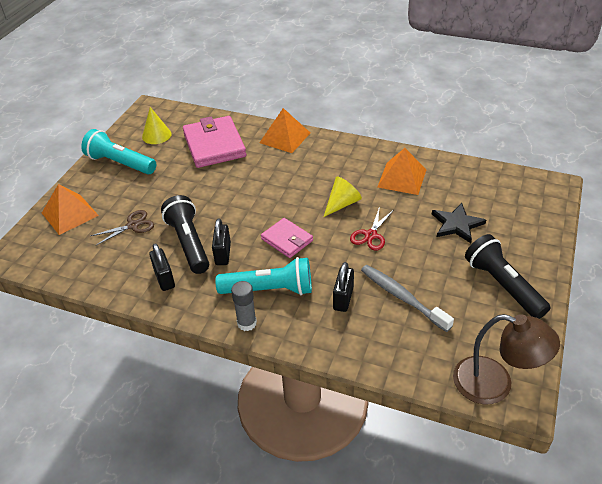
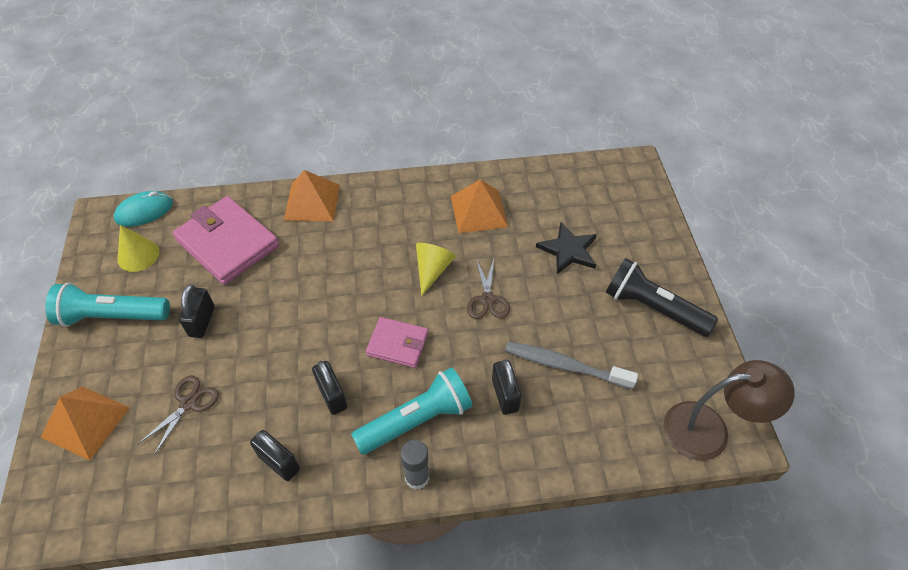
camera: 30 degrees left, 10 degrees up
(170, 183) = (202, 321): none -> black padlock
(176, 112) = (144, 211): none -> turquoise mouse
(189, 243) = (279, 398): black flashlight -> none
(370, 235) = (487, 299): red scissors -> brown scissors

